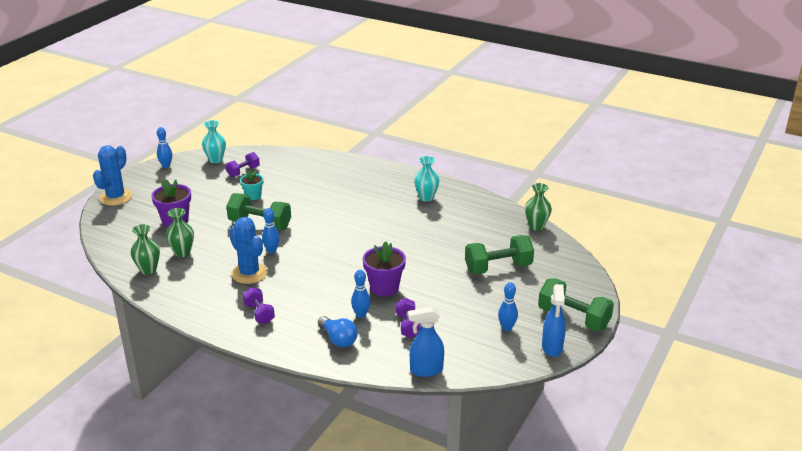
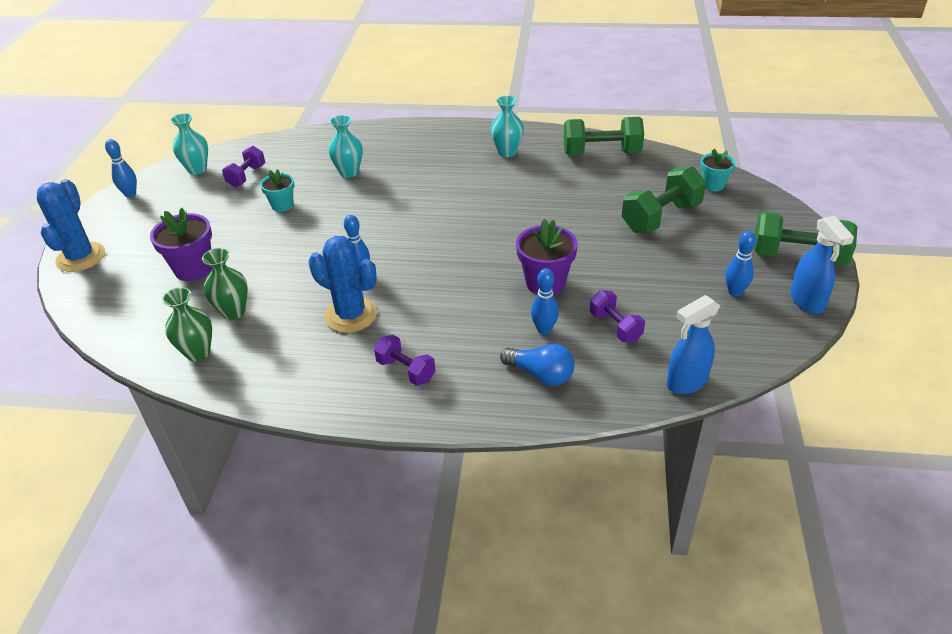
camera: 20 degrees left, 10 degrees up
(260, 224) = (318, 242): green dumbbell -> green dumbbell (601, 153)
(310, 185) = (349, 172): none -> turquoise vase
(536, 226) = (661, 155): green vase -> none
(555, 256) = (713, 185): none -> turquoise flower pot

